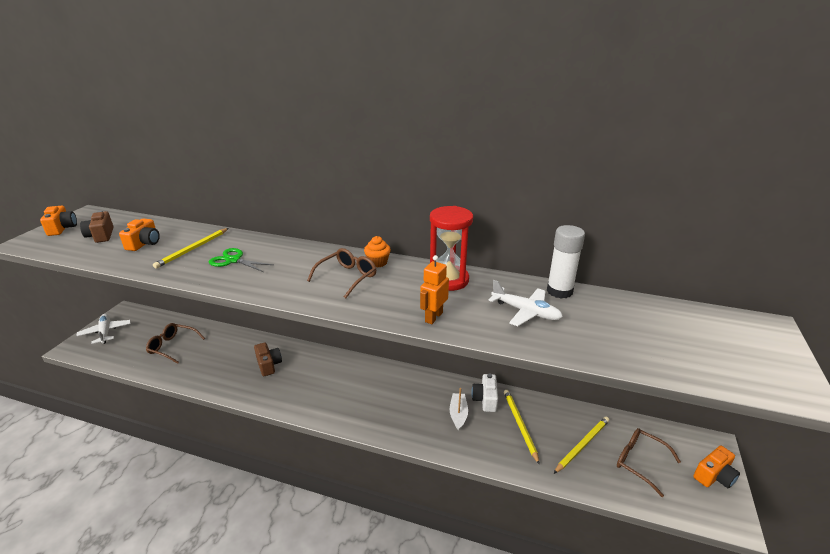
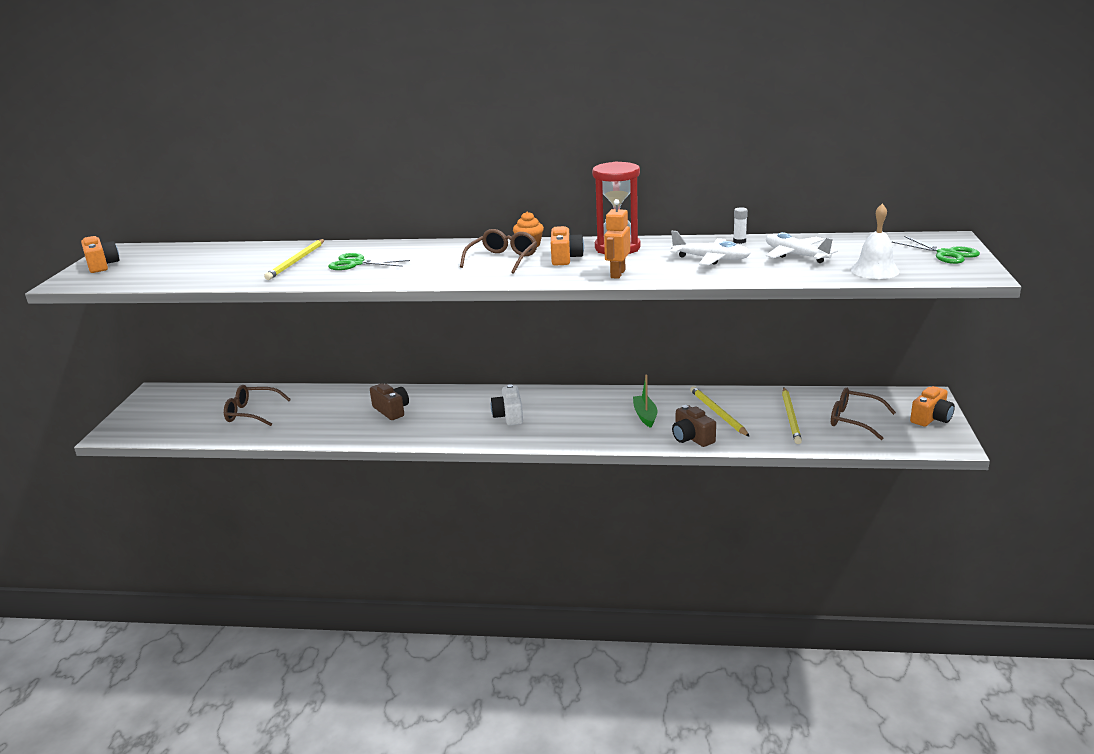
camera: 10 degrees left, 5 degrees down
(101, 235) = (163, 265): brown camera -> brown camera (692, 438)
(106, 332) = (146, 413): white plane -> white plane (795, 255)
(144, 243) = (229, 264): orange camera -> orange camera (565, 258)
(458, 414) = (645, 415): white boat -> green boat
(485, 399) = (671, 400): white camera -> white camera (509, 416)
(559, 291) = (739, 241): white glue stick -> white glue stick, size x0.45
(582, 445) = (791, 417): yellow pencil -> yellow pencil turned 150 degrees clockwise
(684, 363) = (875, 270): none -> white bell
(764, 350) = (946, 254): none -> green scissors

